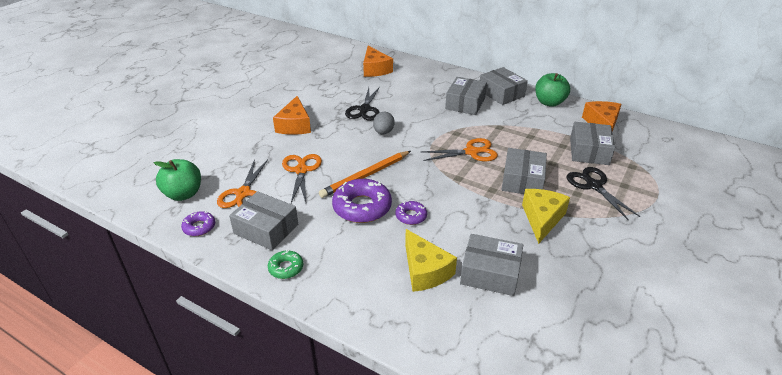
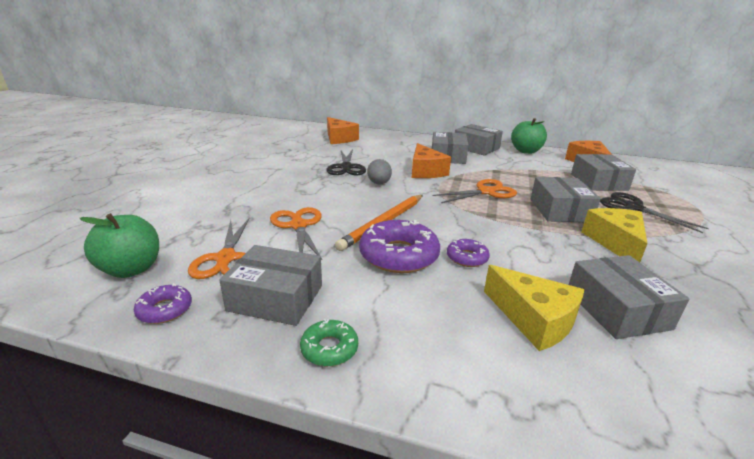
camera: 15 degrees left, 10 degrees down
(294, 125) = (271, 185): orange cheese -> orange cheese (425, 171)
(490, 273) = (617, 309): grey box -> grey box turned 75 degrees clockwise

